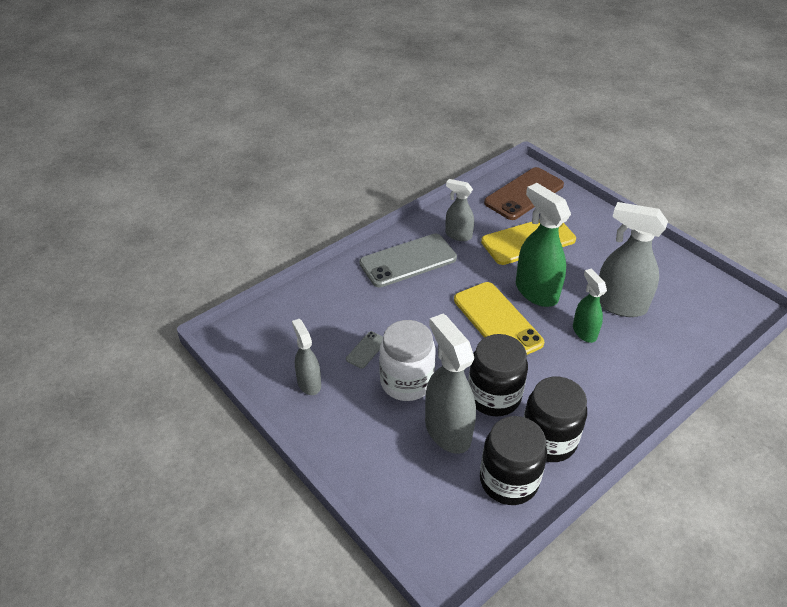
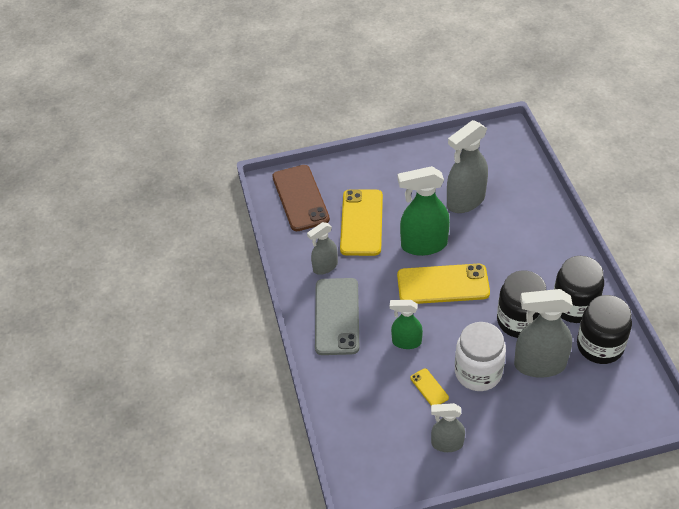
camera: 60 degrees left, 5 degrees up
(366, 350) = (429, 388): grey phone -> yellow phone
(584, 332) = (482, 236): green spray bottle -> green spray bottle (406, 342)

